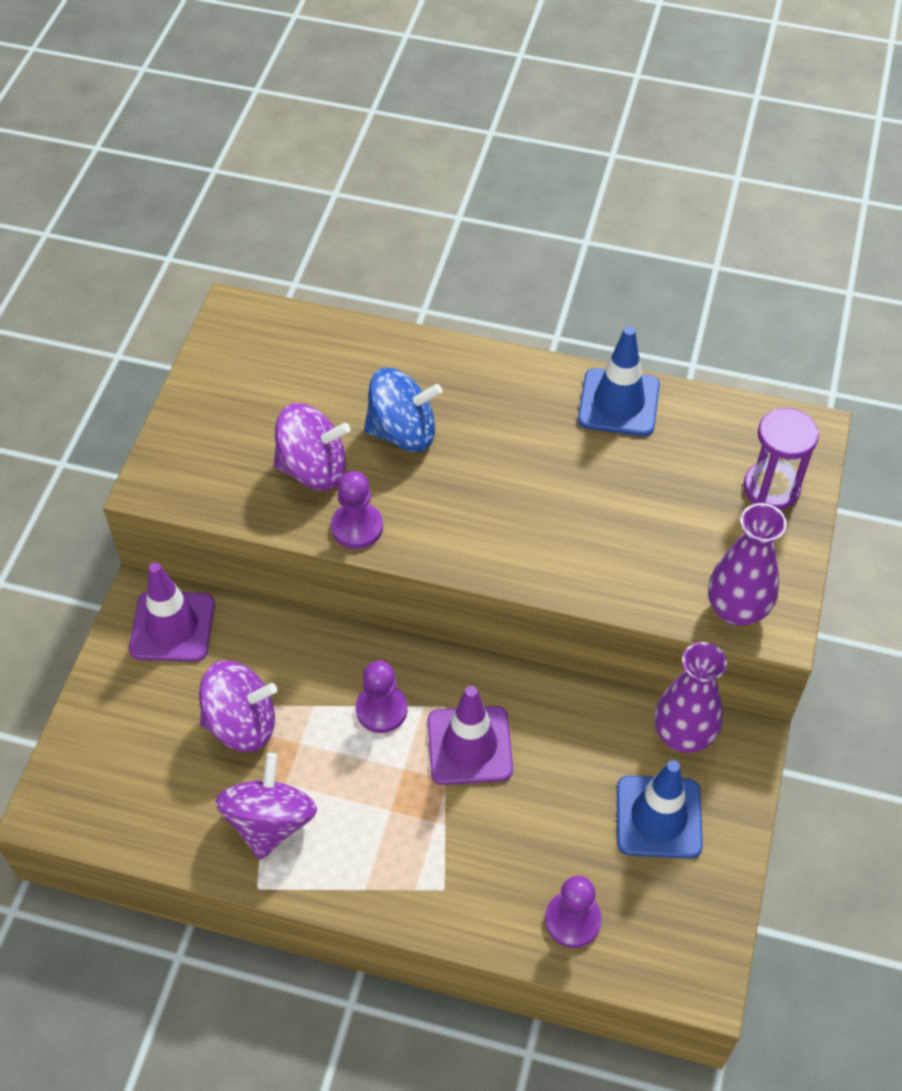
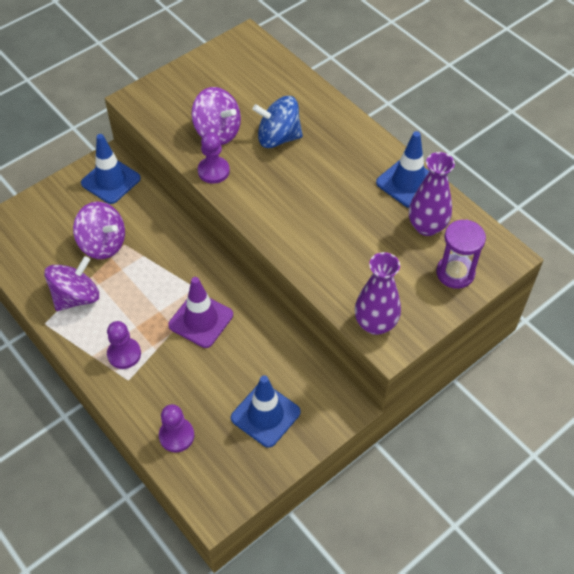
camera: 35 degrees right, 0 degrees up
(172, 627) = (111, 181): purple traffic cone -> blue traffic cone
(381, 709) = (173, 277): purple pawn -> purple pawn (124, 354)
(402, 432) = (278, 137): blue spinning top -> blue spinning top turned 150 degrees clockwise
(683, 735) = (315, 383): purple vase -> purple vase (427, 226)

